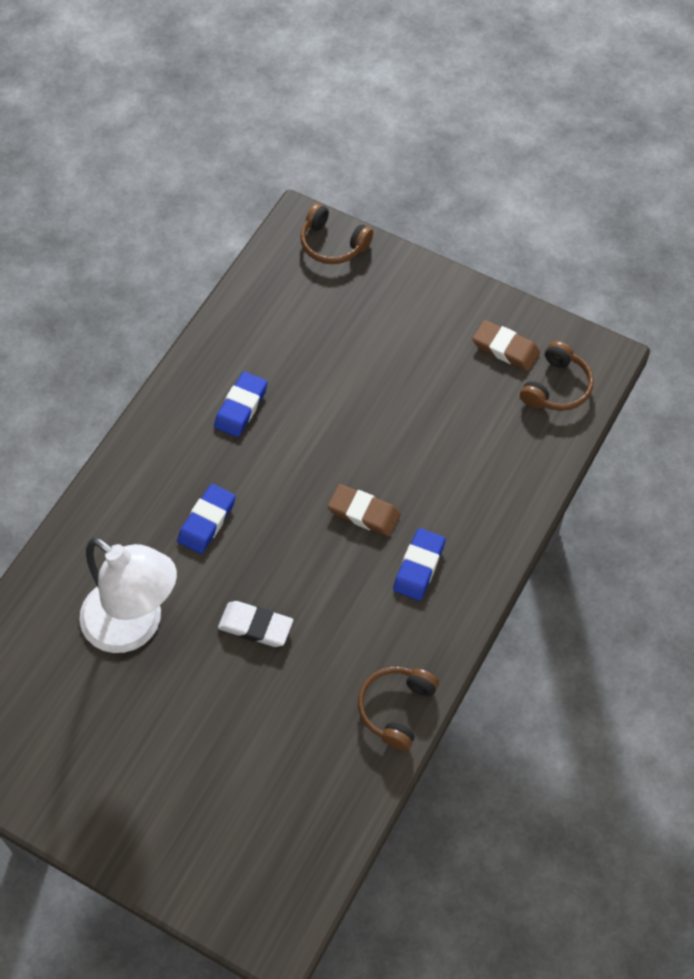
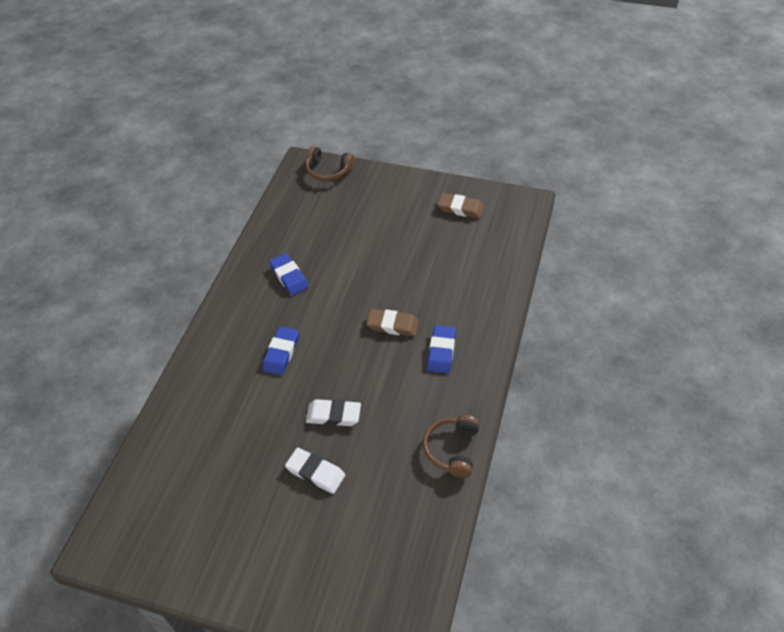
camera: 10 degrees left, 10 degrees down
(135, 626) = (243, 434): white lamp -> none
(215, 699) = (315, 472): none -> white eraser
(241, 407) = (289, 276): blue eraser -> blue eraser turned 45 degrees counterclockwise
(556, 387) = (501, 224): brown headphones -> none

